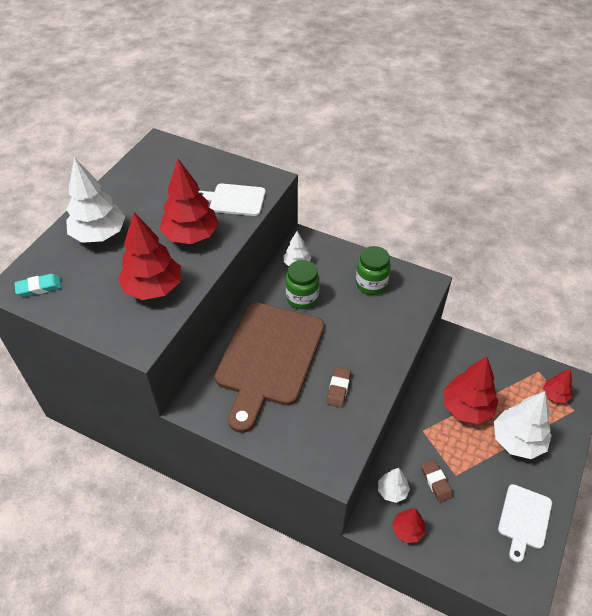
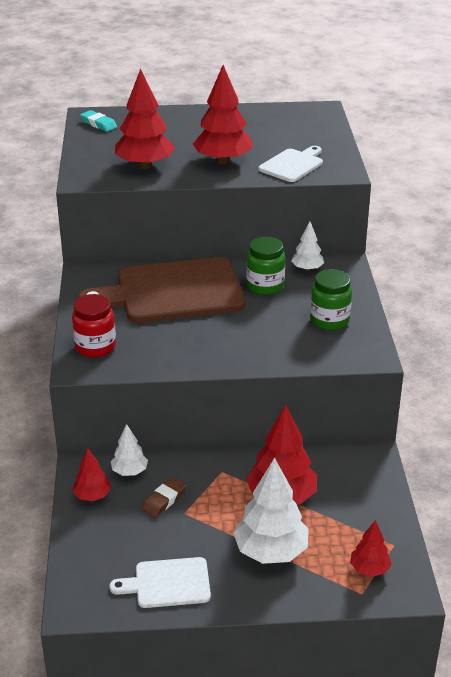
camera: 60 degrees right, 15 degrees down
(99, 235) = (179, 125): white tree -> none
(234, 200) = (292, 165): white cutting board -> white cutting board turned 60 degrees clockwise
(312, 446) = (95, 347): none -> red jar
(338, 388) = (173, 341): brown eraser -> none

